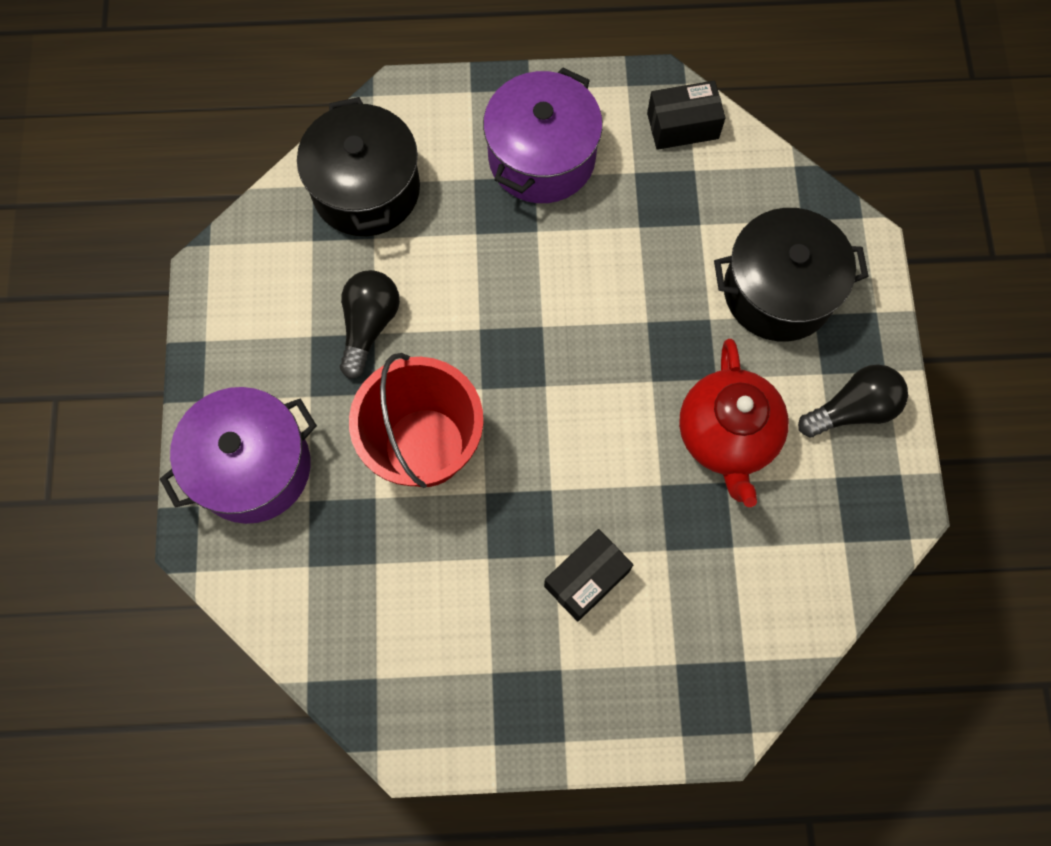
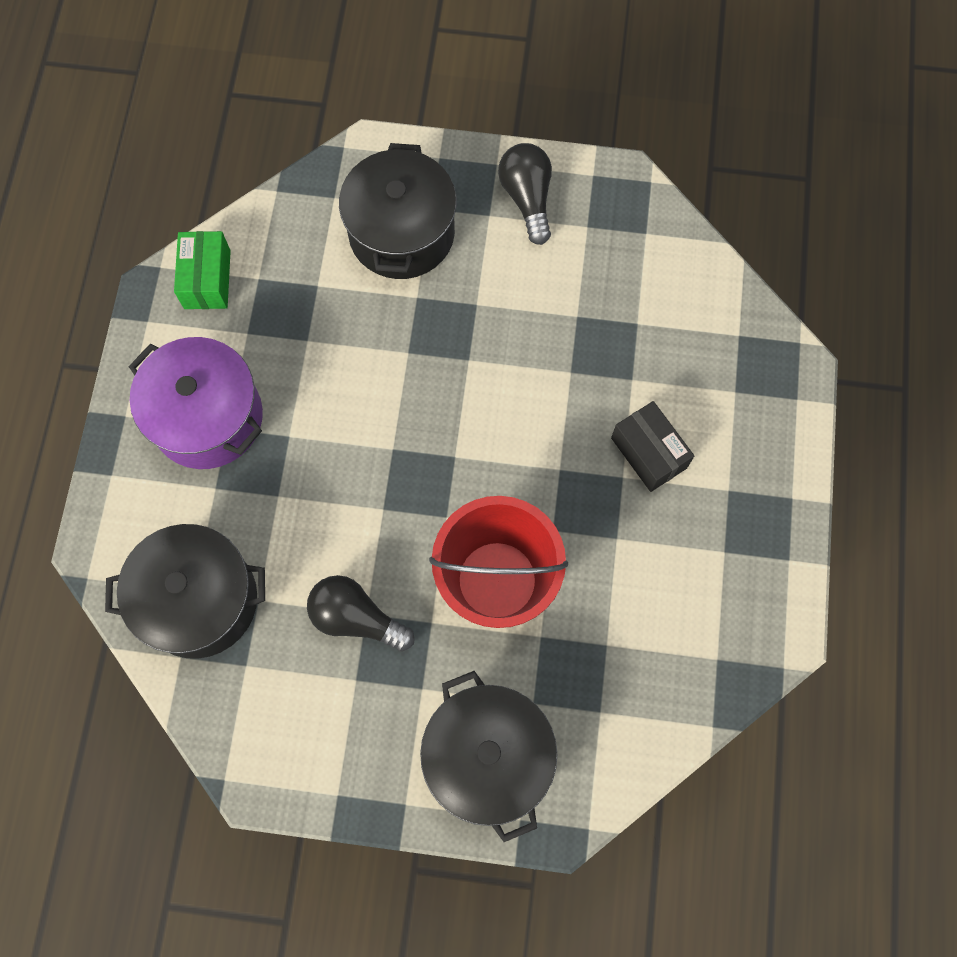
camera: 80 degrees left, 0 degrees up
(253, 467) = (488, 757): purple pot -> black pot
(682, 126) = (207, 279): black box -> green box
(727, 436) = (534, 307): red teapot -> none

